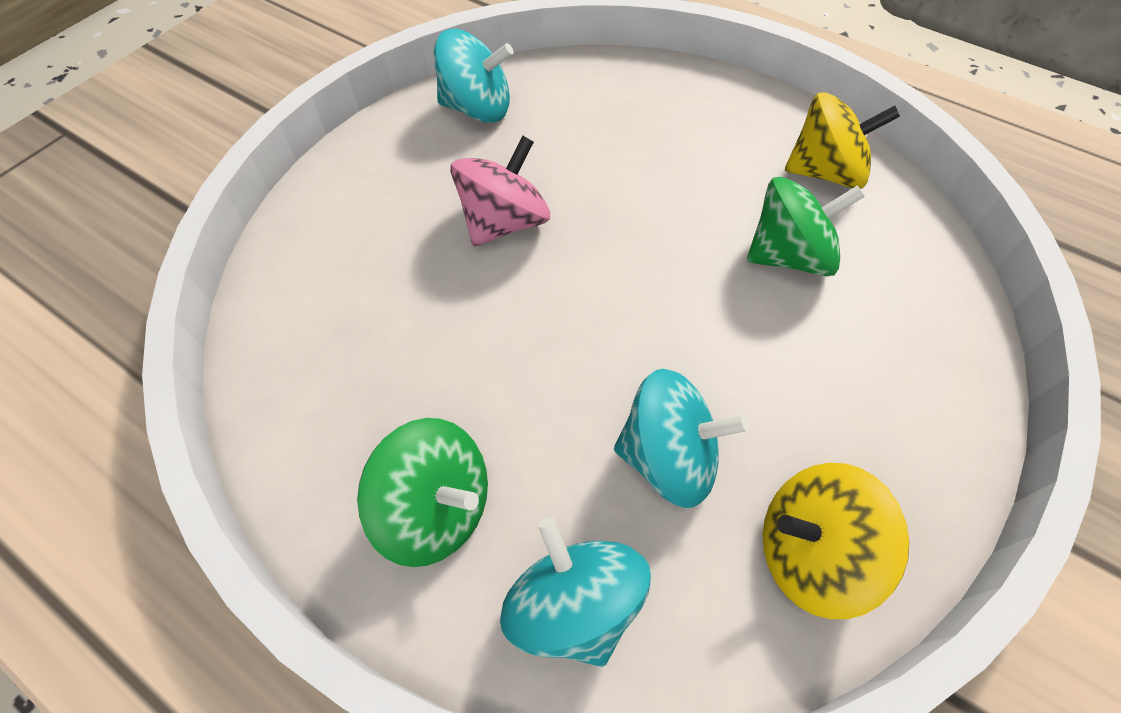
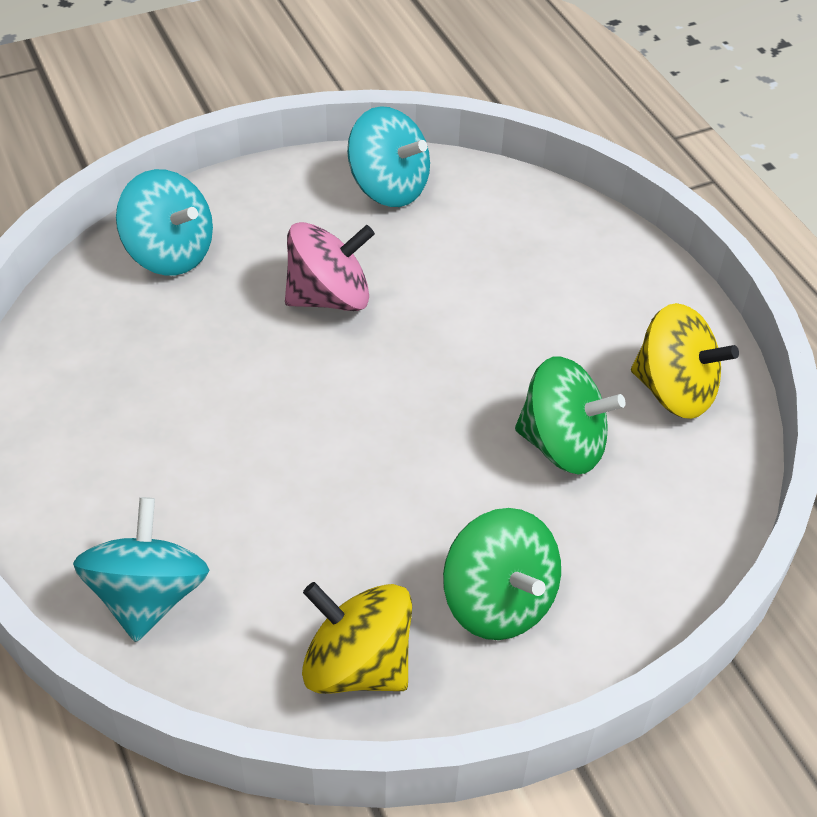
camera: 30 degrees right, 10 degrees down
(436, 508) = (103, 482): green spinning top -> green spinning top (498, 602)
(668, 457) = (306, 541): turquoise spinning top -> turquoise spinning top (170, 253)

